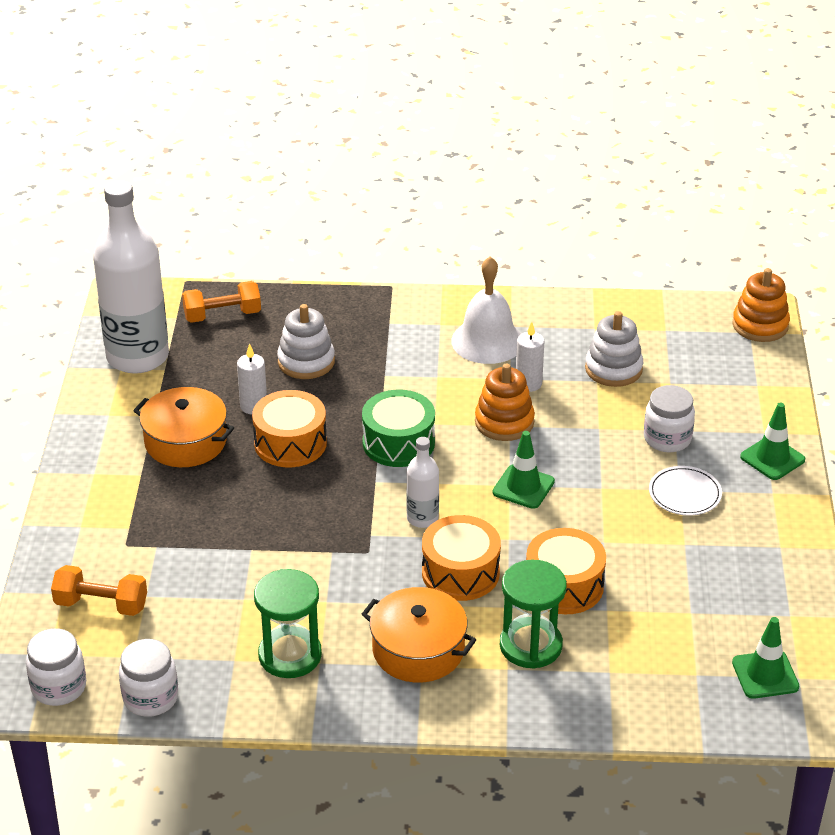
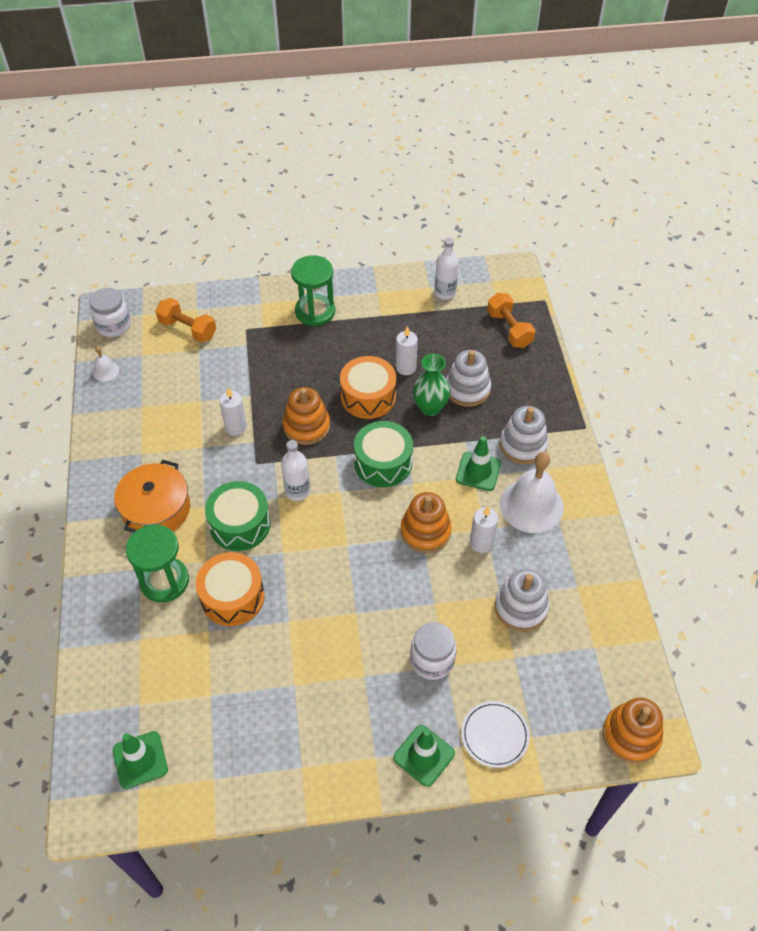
camera: 80 degrees right, 15 degrees up
(101, 605) = (188, 329): orange dumbbell -> orange dumbbell turned 60 degrees counterclockwise
(137, 357) = (445, 293): white bottle -> white bottle, size x0.46
(150, 698) = (105, 371): white jar -> white bell
(185, 442) = (357, 338): orange pot -> none
(290, 655) = (147, 435): green hourglass -> green hourglass (315, 312)
(303, 566) = (236, 427): none -> white candle
(321, 501) = (306, 426): none -> orange stacking toy
(325, 395) = (430, 408): none -> green vase
(403, 333) = (523, 445): none -> white stacking toy
(460, 573) = (240, 524): orange drum -> green drum
(523, 487) = (346, 555): green traffic cone -> green traffic cone (478, 471)
(684, 494) = (359, 680): white plate -> white plate (495, 735)

